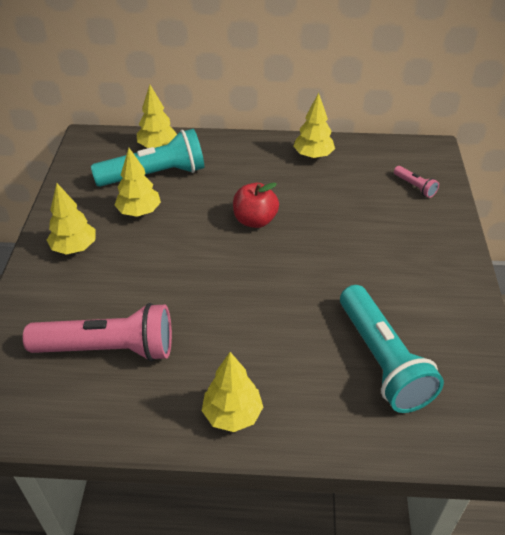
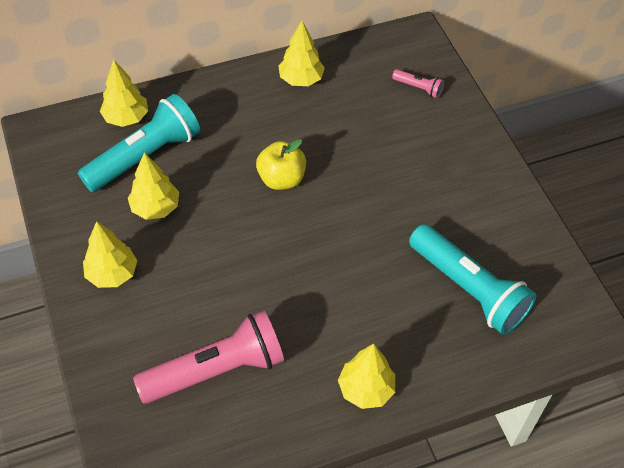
camera: 25 degrees left, 10 degrees up
(255, 220) = (281, 179): red apple -> yellow apple

